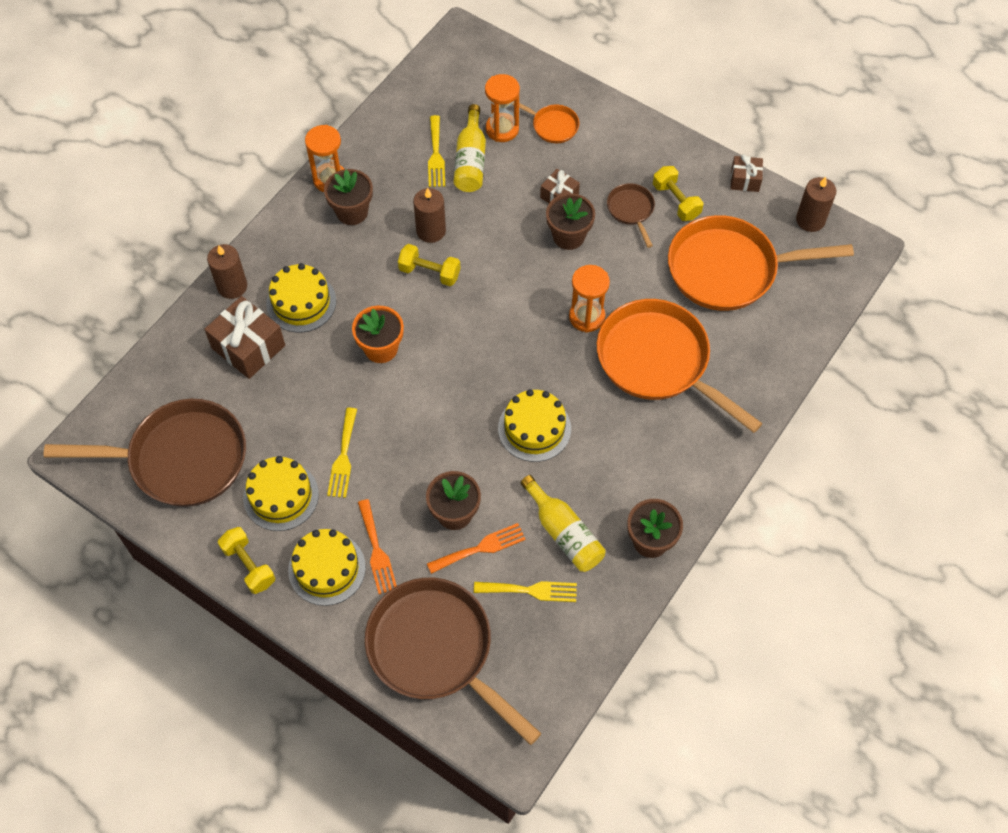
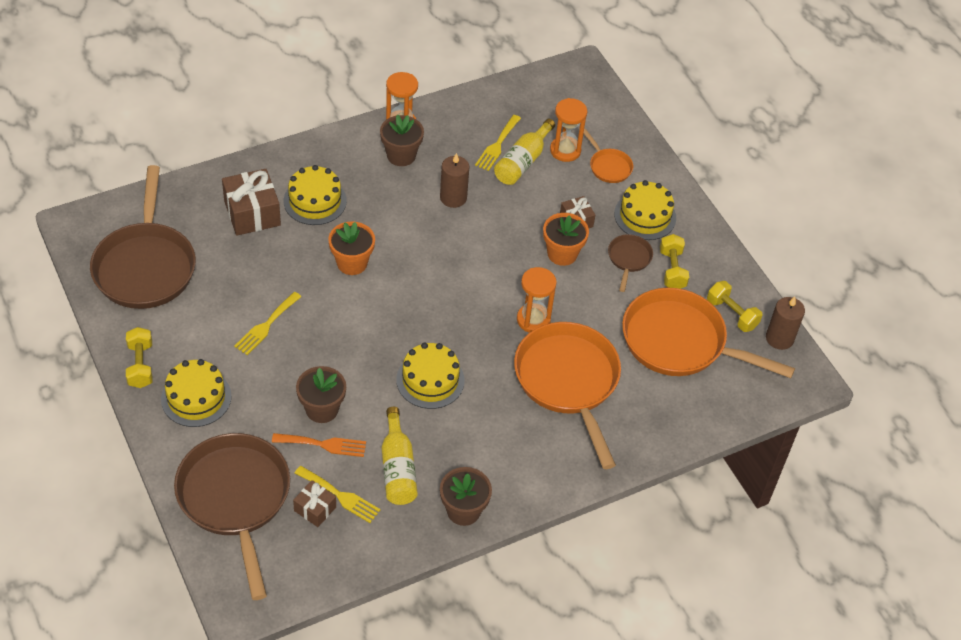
camera: 25 degrees right, 10 degrees down
(180, 459) = (145, 266): brown pan -> brown pan turned 60 degrees clockwise
(232, 286) = (271, 165): brown candle -> none
(281, 496) = (199, 329): yellow cake -> yellow cake (645, 216)
(376, 551) = (242, 405): orange fork -> none
(429, 272) = (430, 227): yellow dumbbell -> yellow dumbbell (732, 314)
(568, 236) = (562, 254): brown flower pot -> orange flower pot
(745, 180) = (744, 281): brown gift -> brown gift (315, 509)

